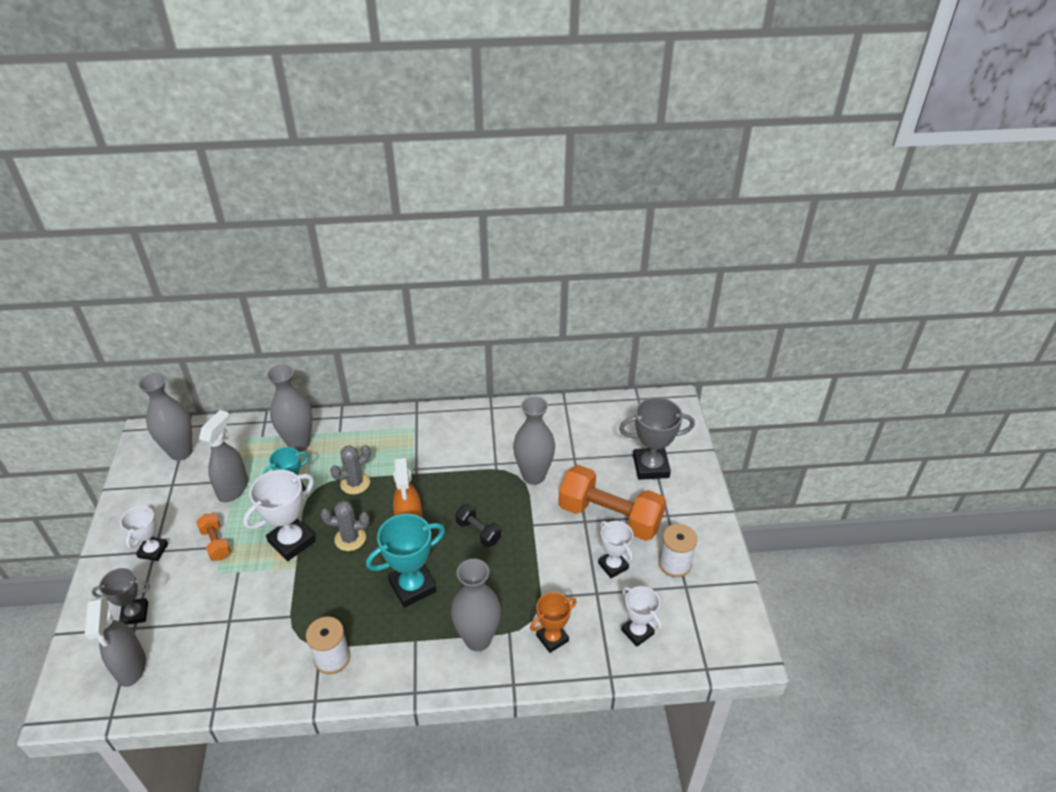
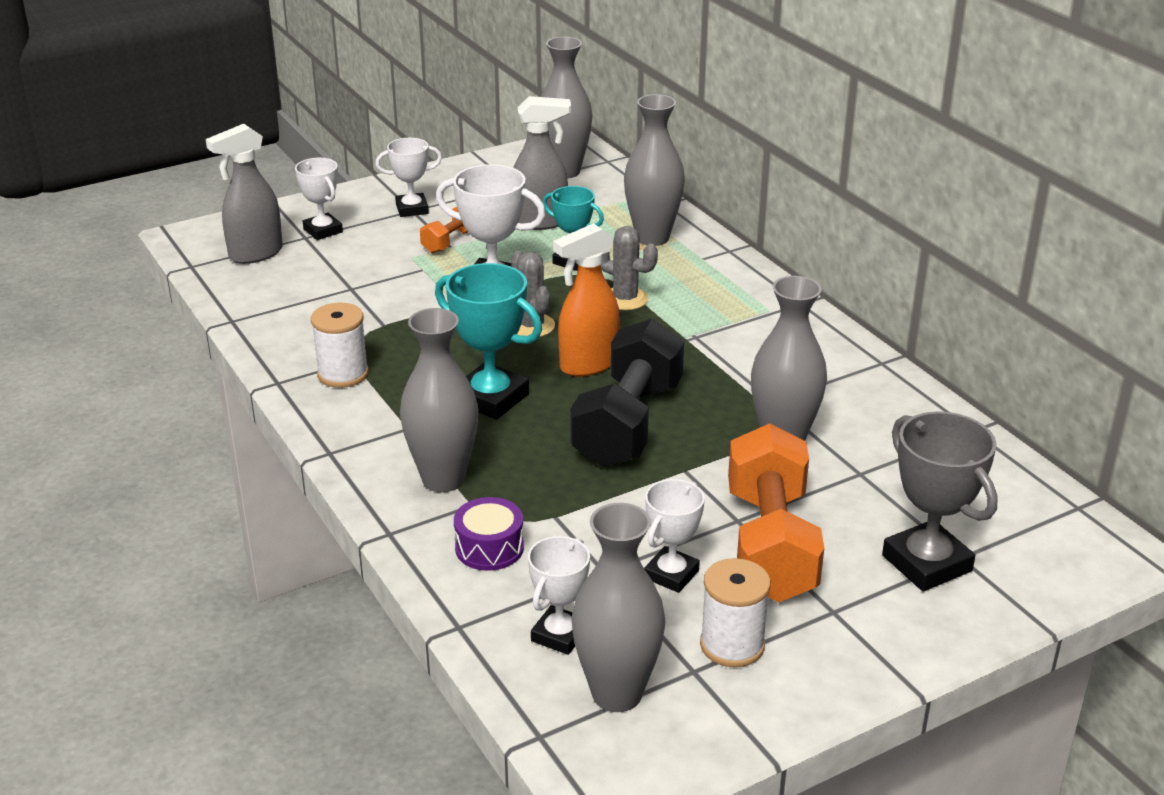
camera: 65 degrees right, 10 degrees down
(135, 613) = (323, 230): grey trophy -> white trophy
(478, 532) = (628, 424): black dumbbell -> black dumbbell, size x2.09
(552, 638) = (489, 548): orange trophy -> purple drum
(689, 624) = (617, 694): none -> grey vase

